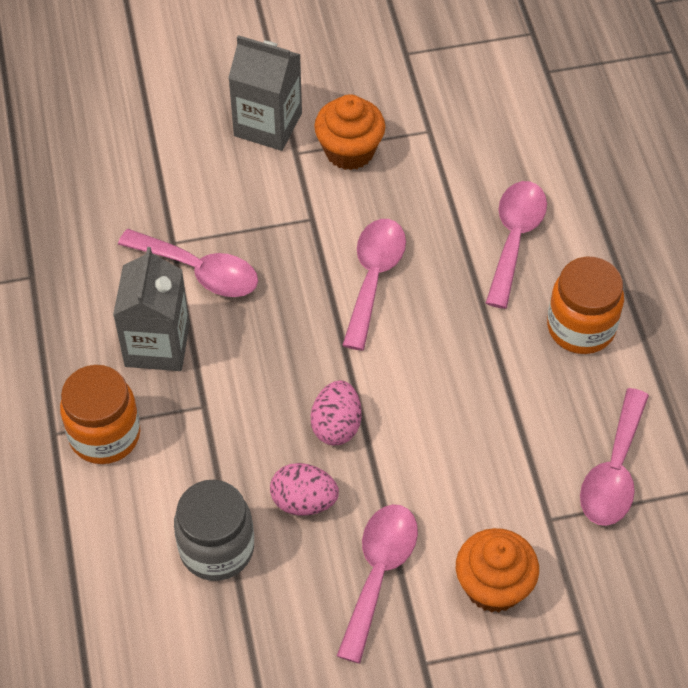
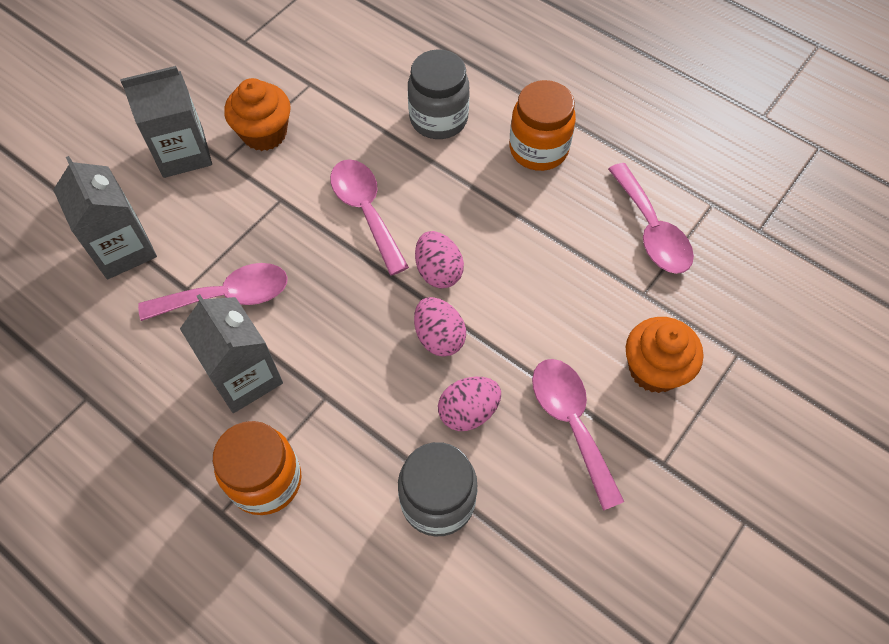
camera: 40 degrees left, 5 degrees up
(153, 176) = (123, 249): none -> grey carton
(387, 371) = (438, 271): none -> pink egg
(515, 238) = (438, 119): pink spoon -> grey jar

